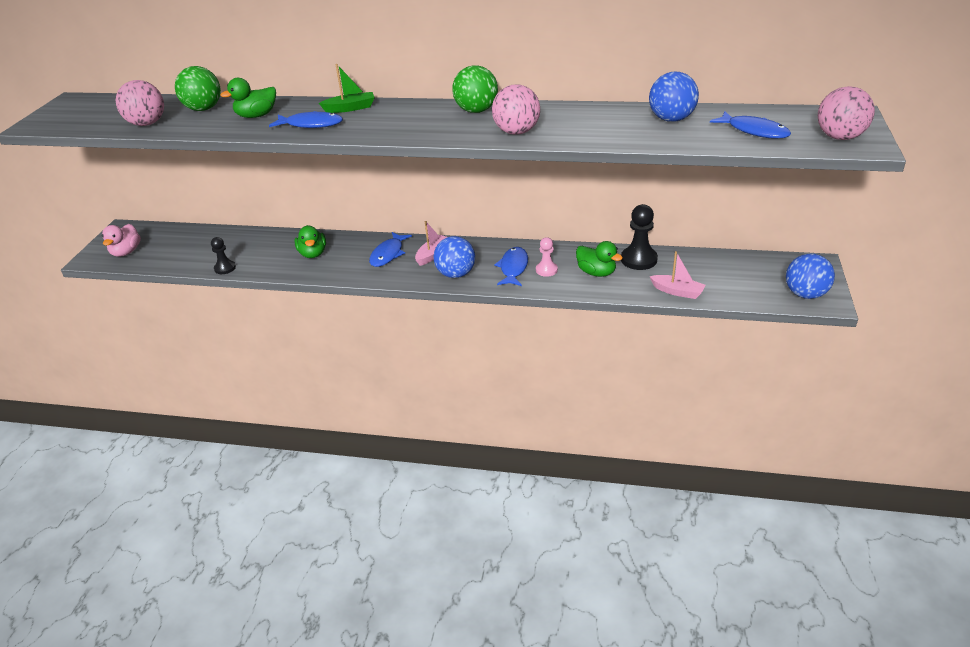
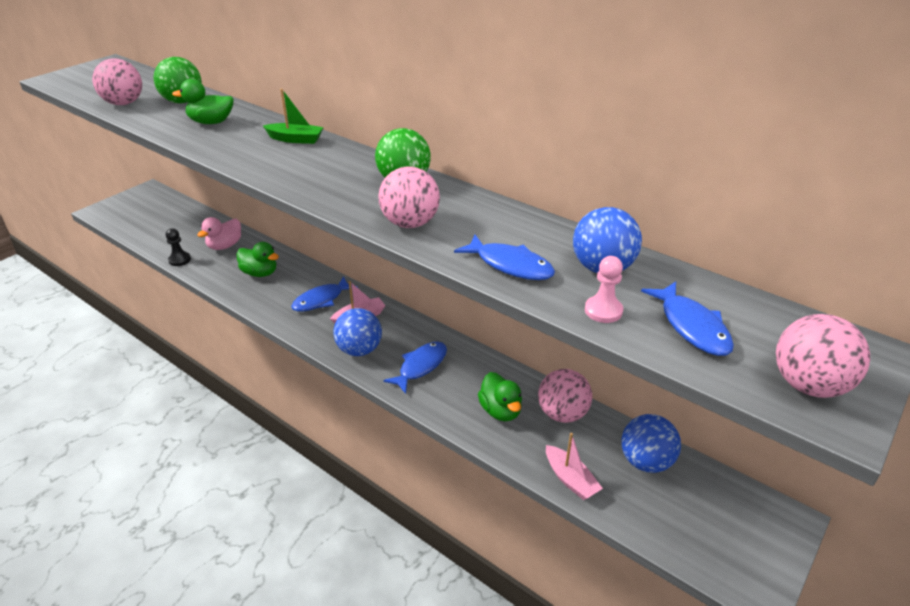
camera: 25 degrees right, 0 degrees up
(126, 252) = (128, 214): pink duck -> pink duck (225, 246)
(311, 124) = (240, 147): blue fish -> blue fish (510, 265)
(313, 254) = (260, 273): green duck -> green duck turned 75 degrees counterclockwise
(546, 270) = (451, 384): pink pawn -> pink pawn (603, 311)
(639, 259) = (562, 414): black pawn -> pink ball
(805, 294) = (733, 562): blue ball -> blue ball (646, 461)

